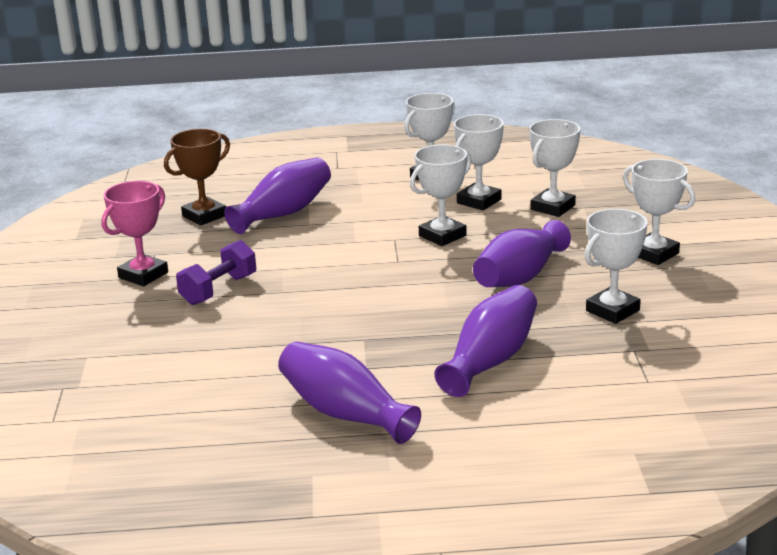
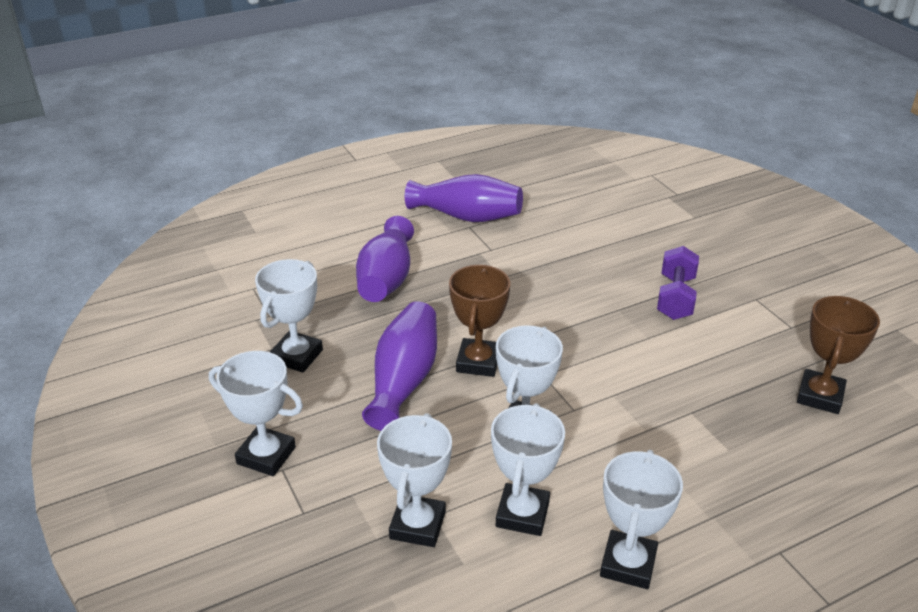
camera: 155 degrees right, 10 degrees up
(143, 275) = (763, 298): pink trophy -> none
(284, 213) = (738, 424): purple vase -> none
(446, 278) = (478, 362): none -> brown trophy

